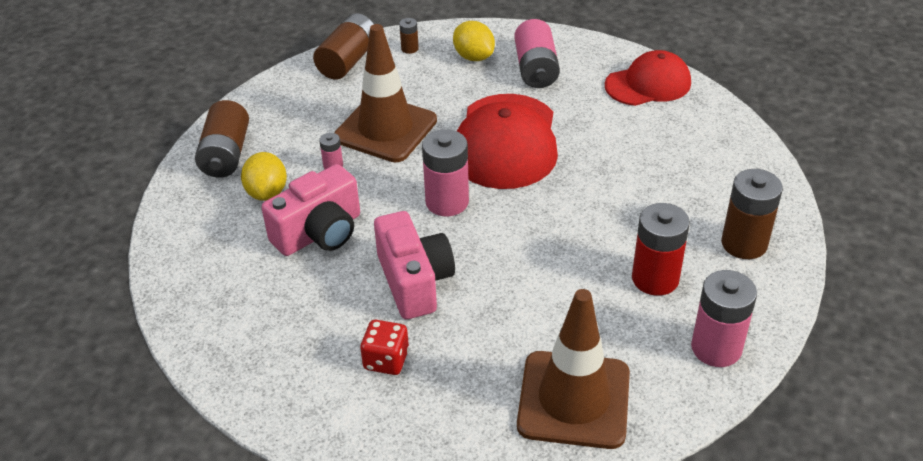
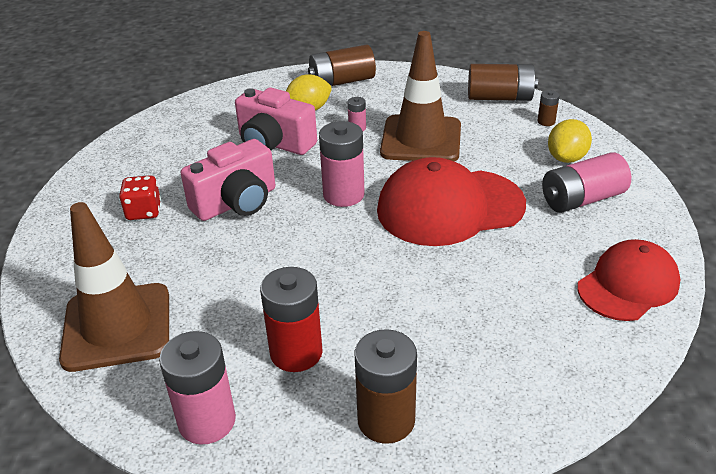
camera: 70 degrees right, 5 degrees down
(648, 84) = (628, 285): red cap -> red cap turned 90 degrees counterclockwise

